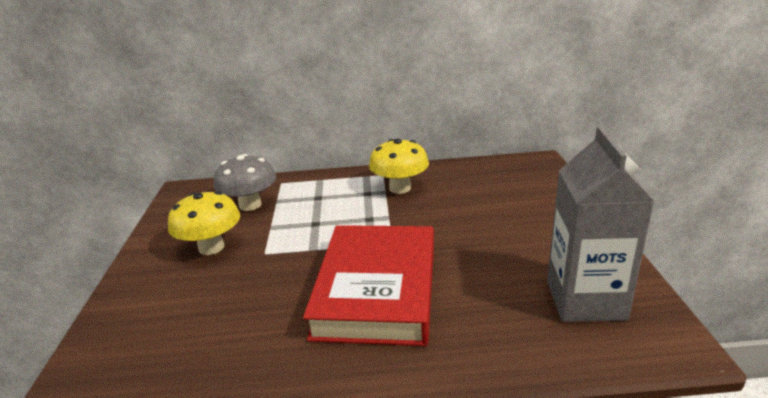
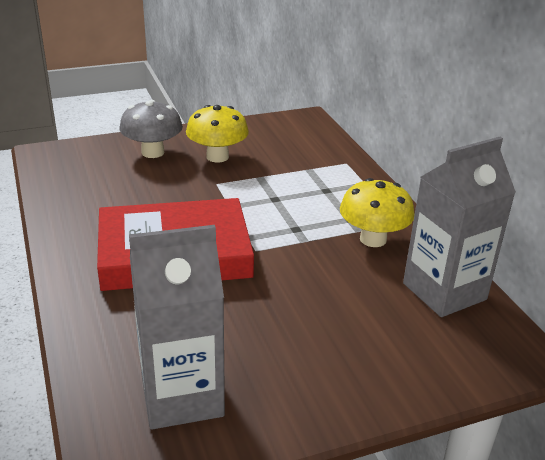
camera: 70 degrees right, 5 degrees up
(250, 205) = (294, 157): grey mushroom -> grey mushroom (153, 152)
(472, 173) = (444, 291): none -> grey carton

